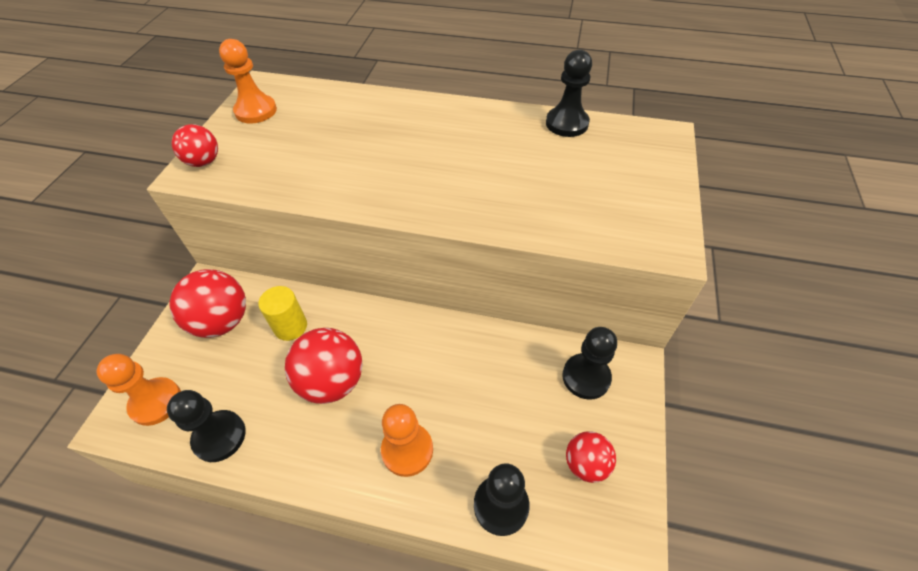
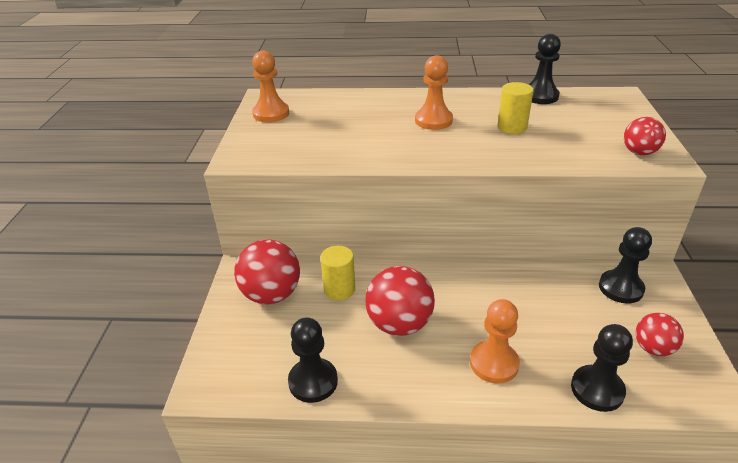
camera: 10 degrees left, 15 degrees down
(156, 402) = (236, 365): orange pawn -> orange pawn (433, 120)
(204, 162) = (246, 151): red ball -> red ball (639, 152)
(509, 168) = (512, 127): none -> yellow cylinder

